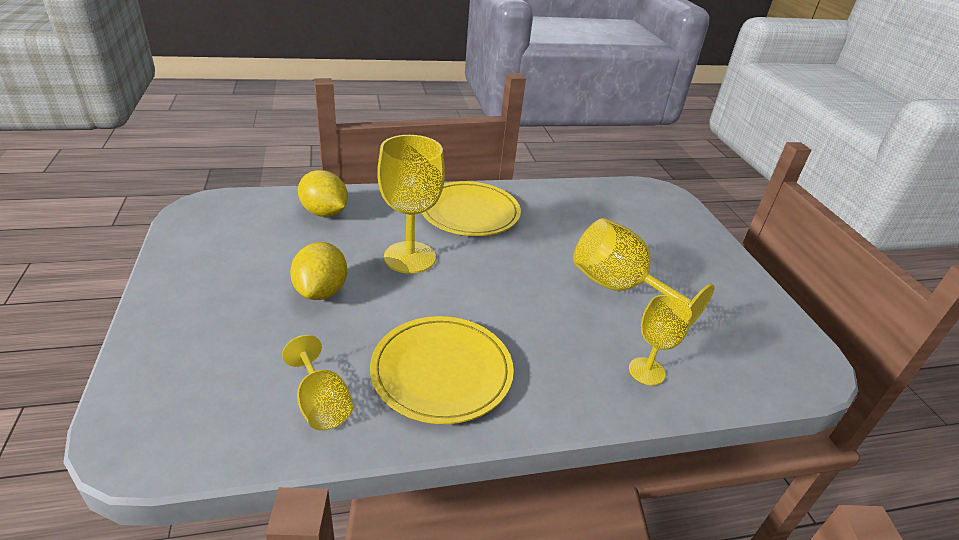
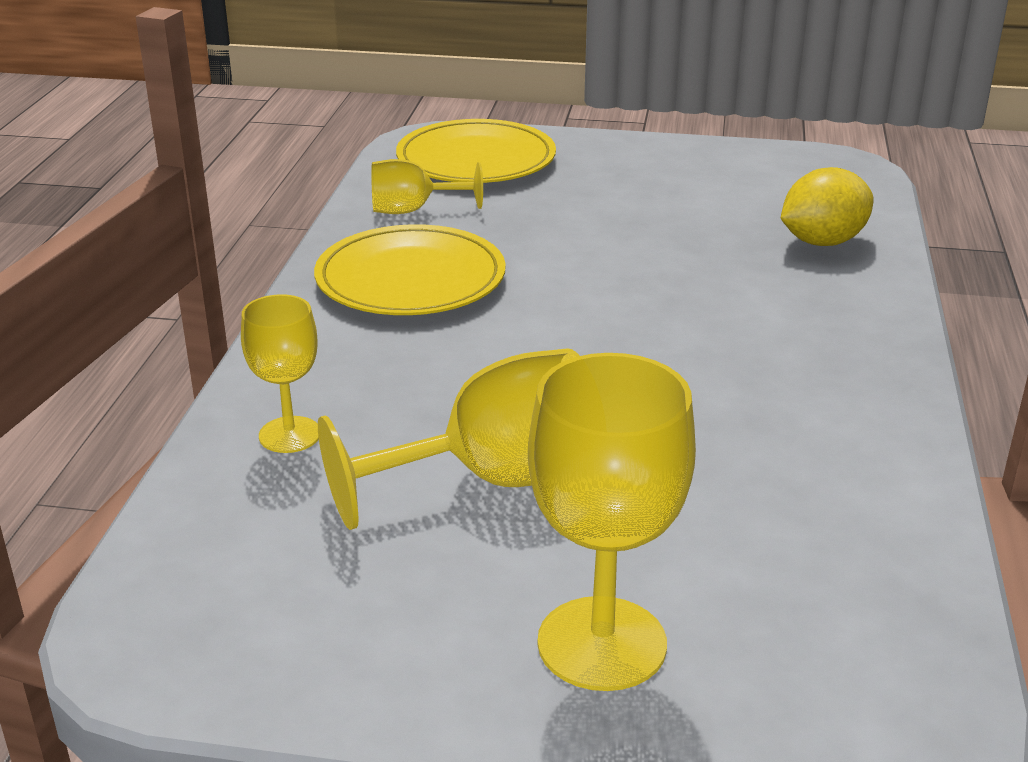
camera: 115 degrees right, 5 degrees down
(321, 291) = (611, 224): yellow lemon -> none
(409, 257) = (671, 292): yellow goblet -> yellow goblet (602, 643)
(470, 212) = (810, 372): yellow plate -> yellow plate (476, 159)

